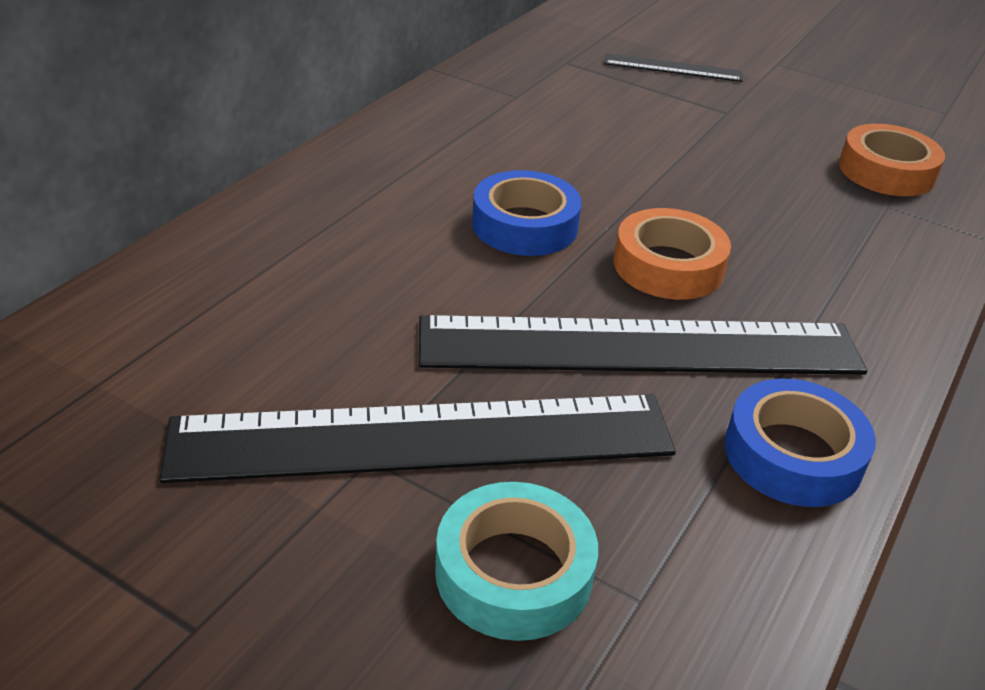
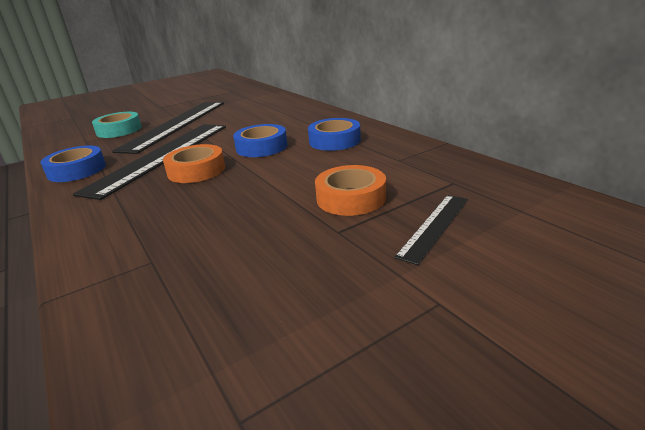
camera: 120 degrees right, 10 degrees down
(460, 155) = (334, 141): none -> blue tape
(886, 171) = (185, 283): orange tape -> orange tape (351, 198)

